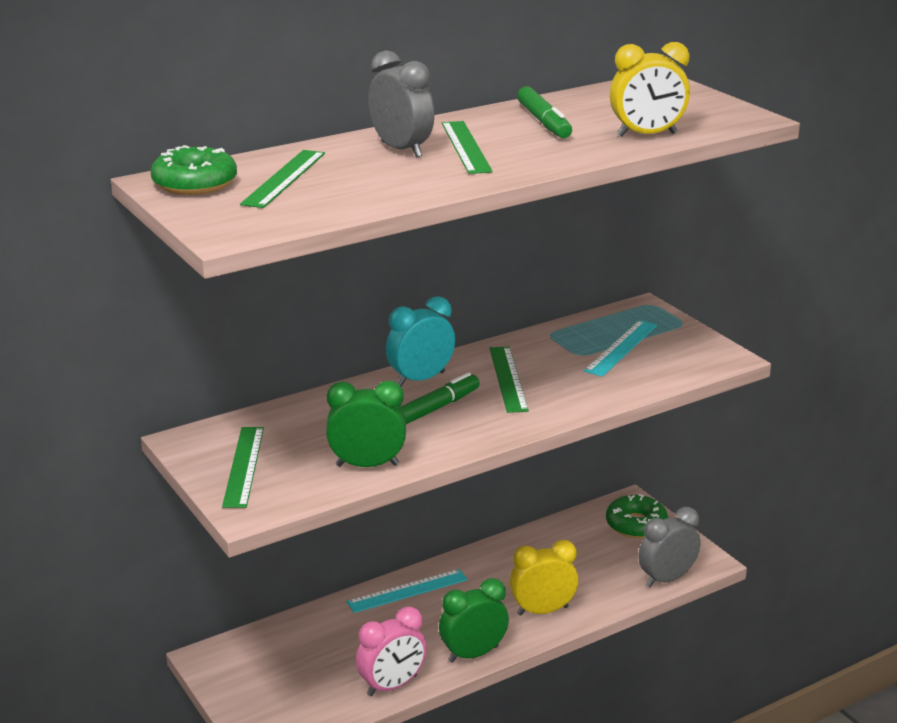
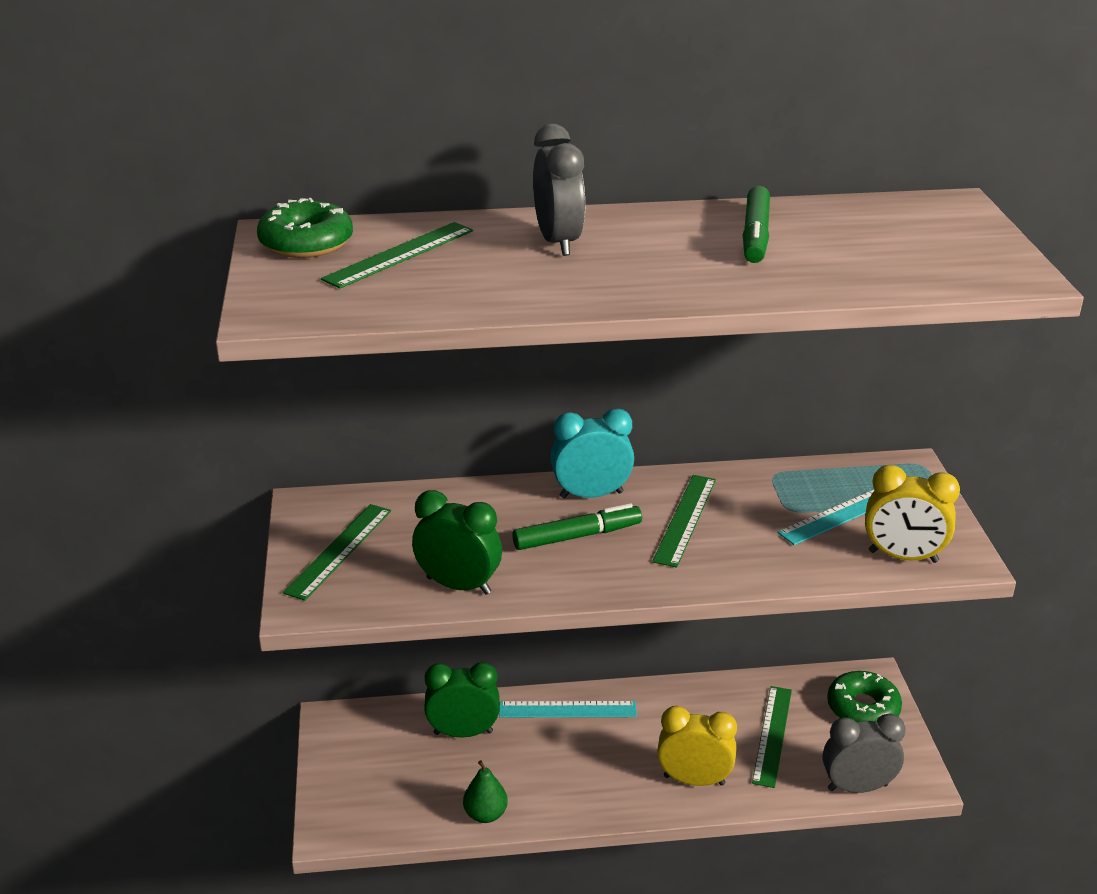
camera: 25 degrees right, 5 degrees up
(392, 685) = (485, 814): pink clock -> green pear
(466, 147) = (632, 252): green ruler -> green ruler (772, 735)
(473, 654) = (589, 807): green clock -> green clock (463, 733)
(647, 135) = (862, 277): yellow clock -> yellow clock (903, 556)

